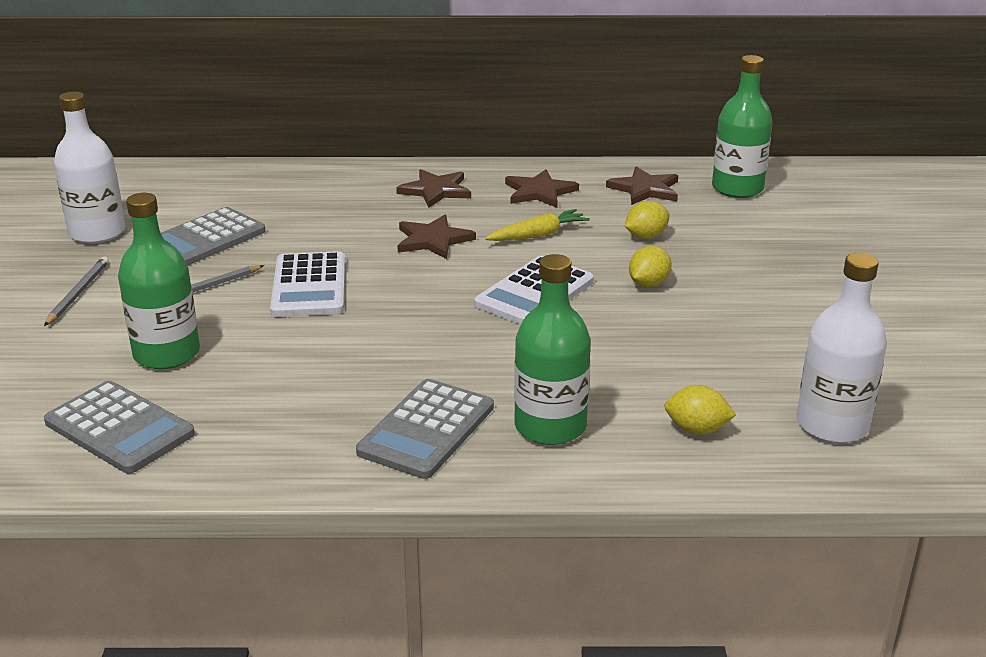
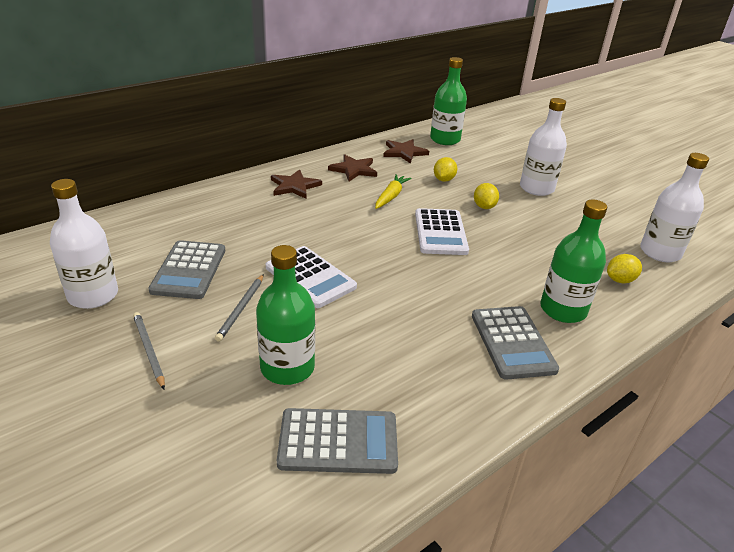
camera: 40 degrees left, 5 degrees up
(433, 240) = (339, 219): brown star -> none
(774, 286) = (536, 188): none -> white bottle

